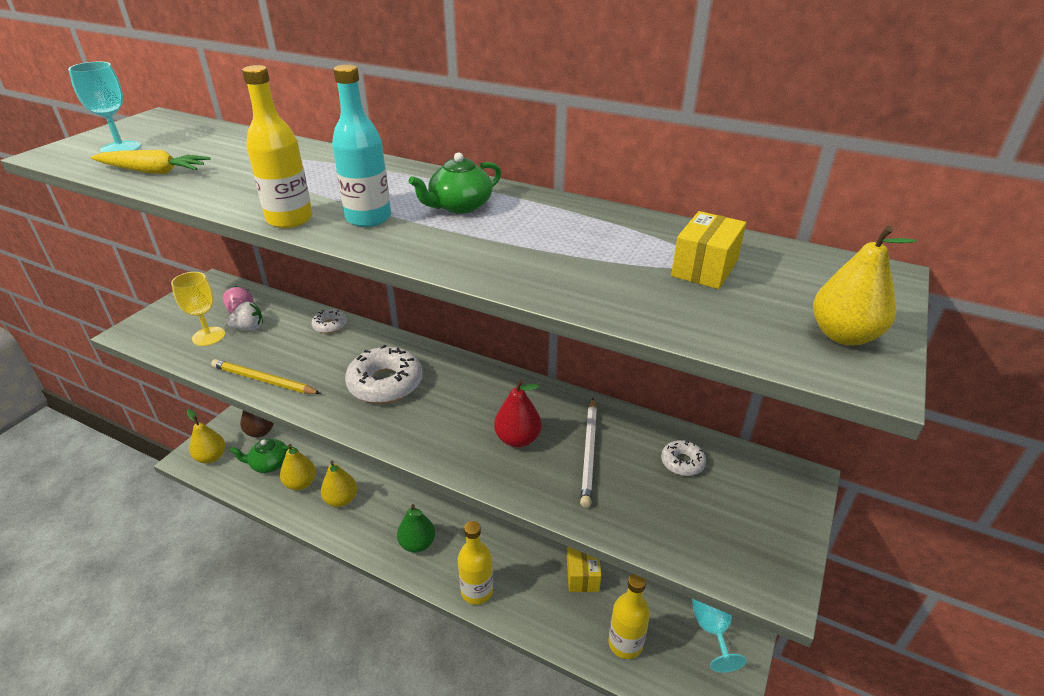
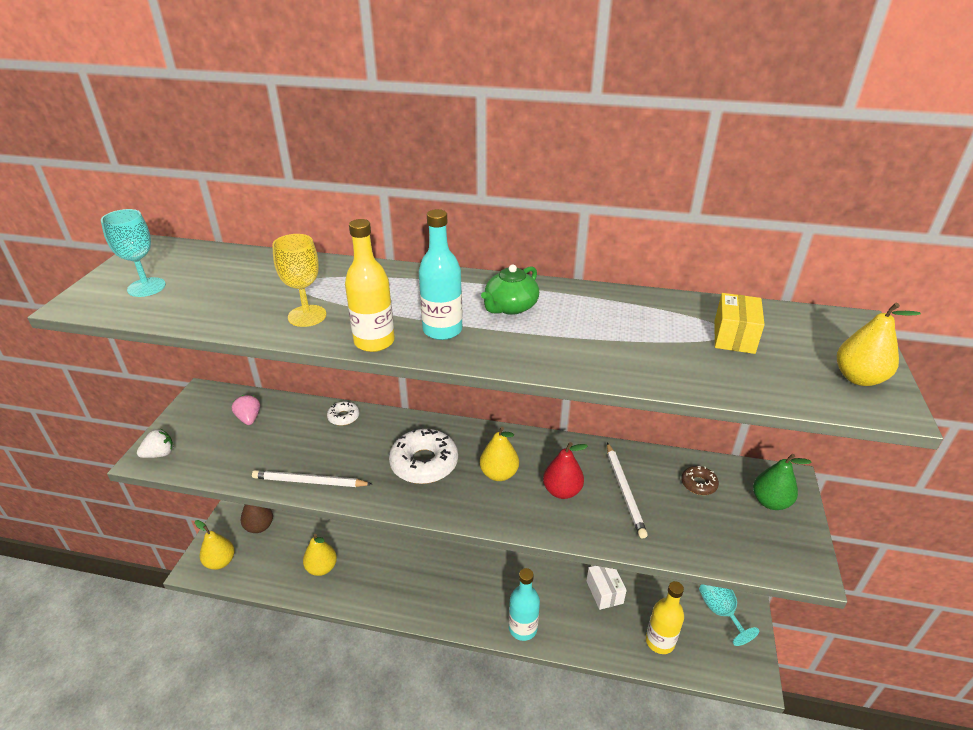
camera: 15 degrees left, 0 degrees up
(153, 171) = (203, 309): yellow carrot -> none
(208, 336) = (230, 448): yellow goblet -> yellow goblet (307, 316)
(249, 327) = (266, 432): white strawberry -> white strawberry (160, 454)
(263, 380) = (309, 482): yellow pencil -> white pencil
(269, 464) = (282, 556): green teapot -> none
(341, 499) = (367, 574): yellow pear -> yellow pear (499, 474)
(417, 543) = (454, 599): green pear -> green pear (770, 502)
(477, 591) = (523, 628): yellow bottle -> turquoise bottle
(582, 574) = (604, 592): yellow box -> white box
(682, 462) = (698, 484): white donut -> brown donut

